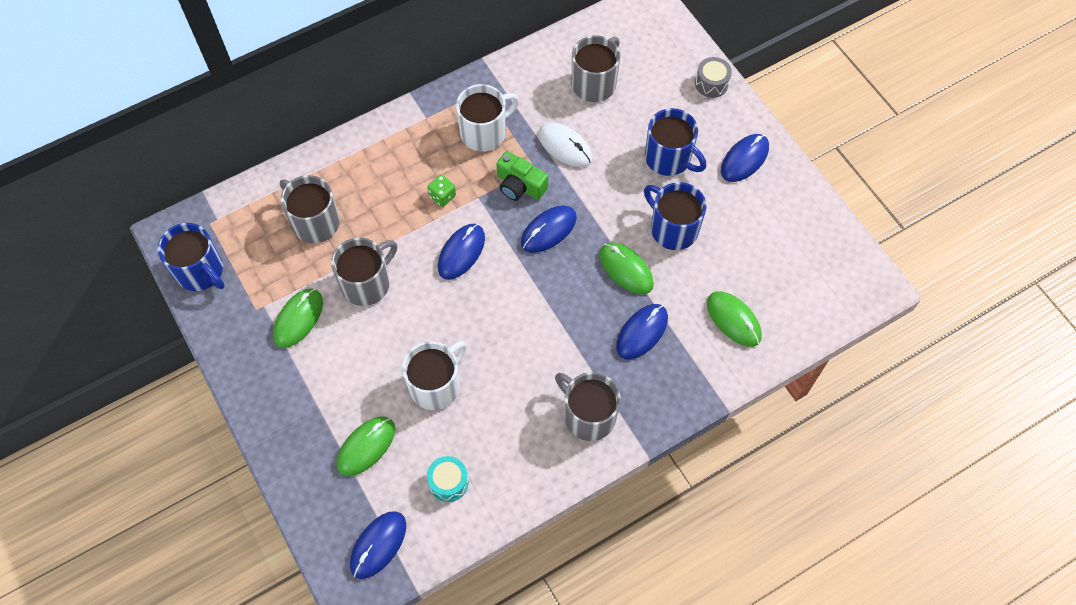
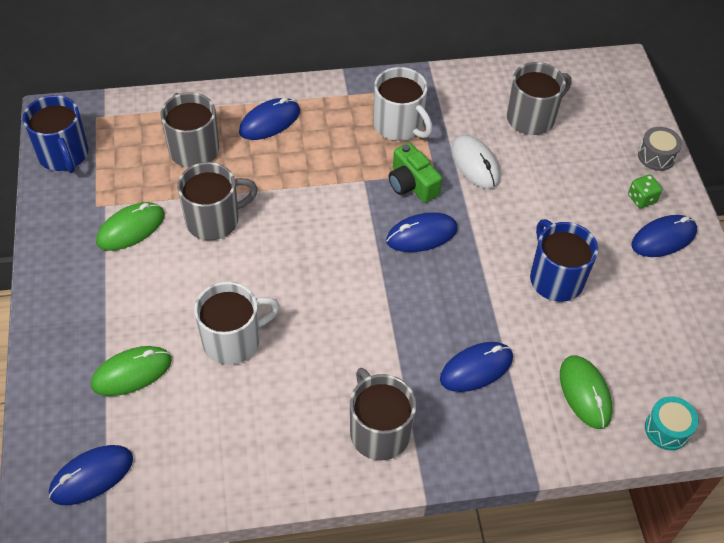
camera: 20 degrees right, 10 degrees down
(442, 196) = (329, 167): green dice -> green dice (641, 199)
(448, 482) = (197, 441): turquoise drum -> turquoise drum (667, 429)
(461, 252) = (322, 225): blue mouse -> blue mouse (269, 122)
(484, 132) = (399, 125): white mug -> white mug turned 60 degrees clockwise
(626, 269) = (487, 300): green mouse -> none
(669, 158) = (580, 210): blue mug -> none

